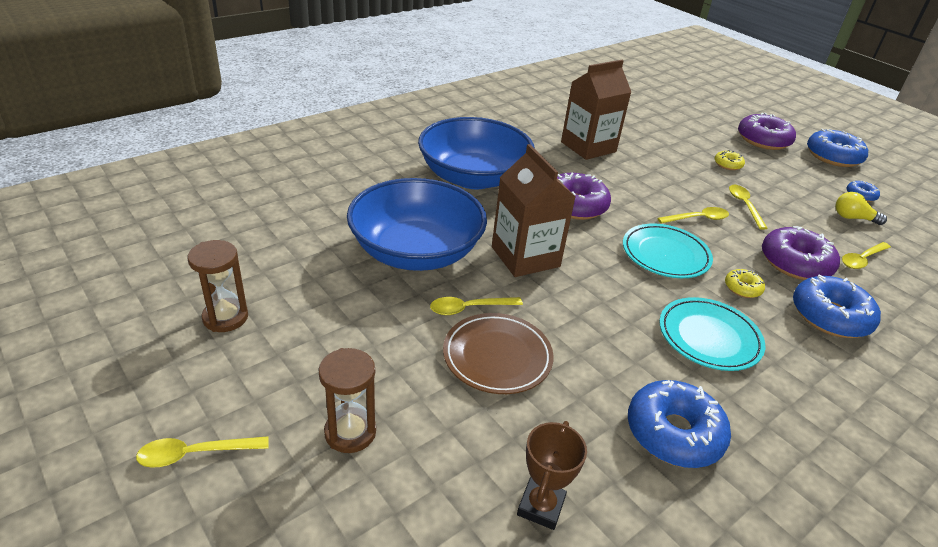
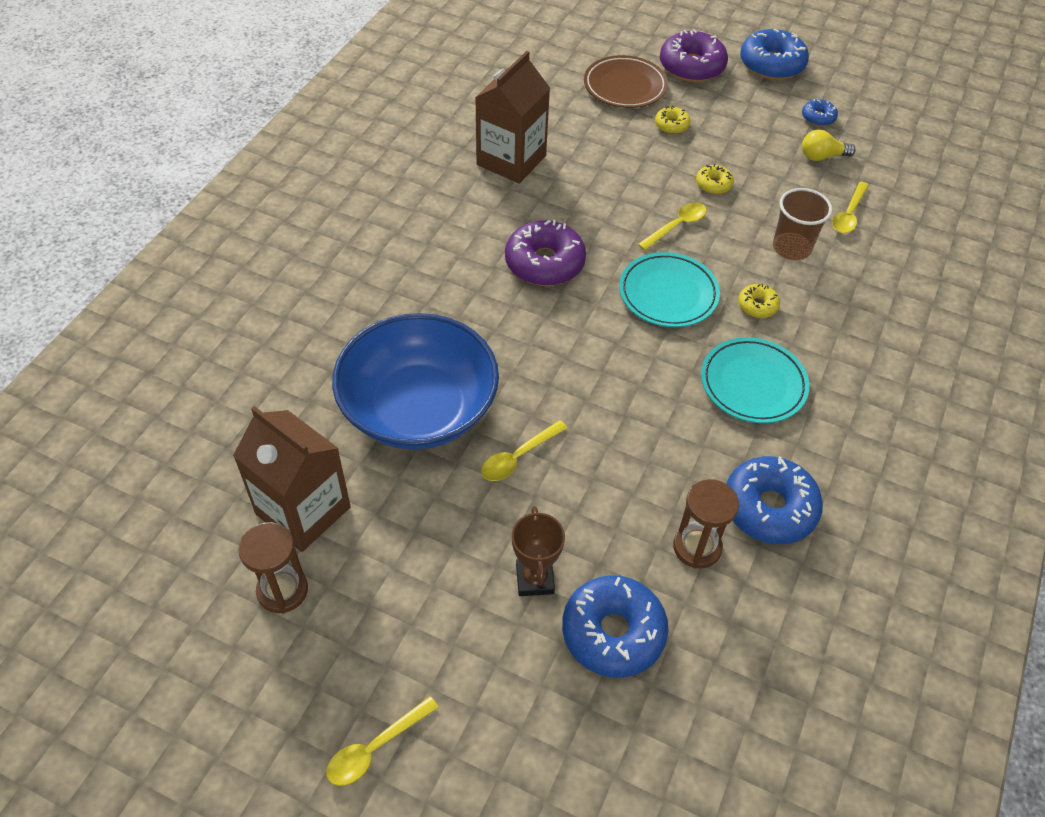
camera: 25 degrees left, 15 degrees up
(350, 432) = (498, 652): brown hourglass -> brown hourglass (697, 547)
(473, 177) = (412, 268): blue bowl -> none
(497, 357) = (578, 502): brown plate -> brown plate (625, 86)
(525, 257) = (534, 362): brown carton -> brown carton (303, 510)
(541, 506) = (699, 637): brown trophy -> brown trophy (535, 579)
(744, 205) = (713, 184): yellow spoon -> yellow donut
(795, 263) = (791, 248): purple donut -> brown cup
(830, 316) = (845, 305): blue donut -> blue donut (613, 632)

